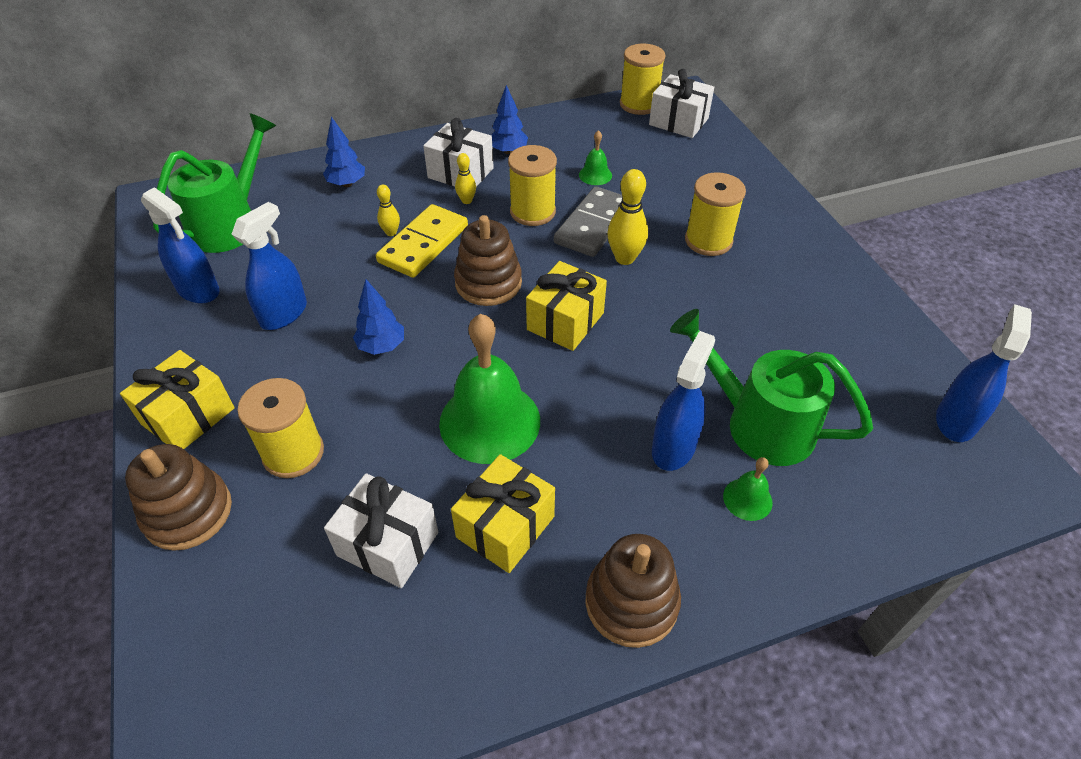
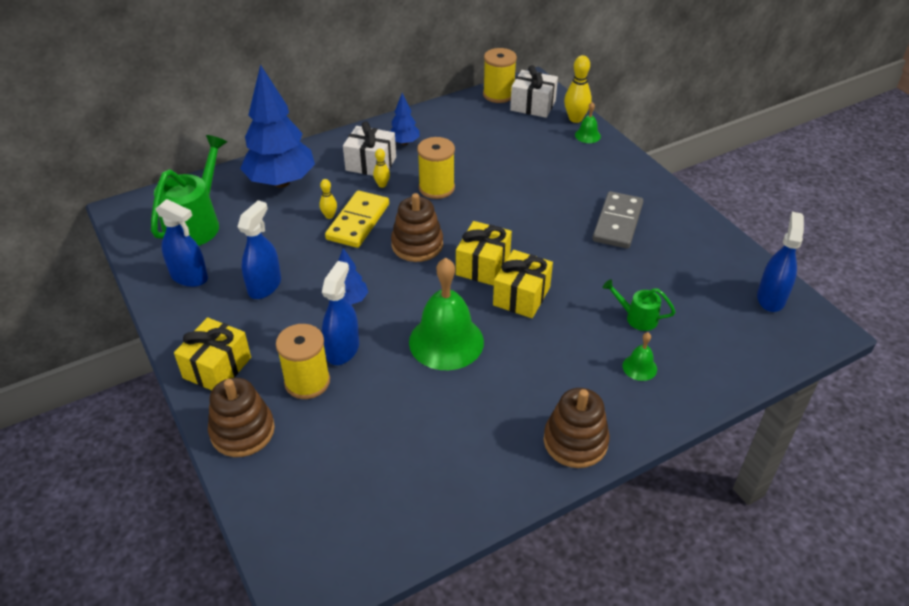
camera: 10 degrees left, 5 degrees down
(347, 184) = (281, 182): blue tree -> blue tree, size x2.15
(387, 544) = (396, 430): white gift -> none
(505, 527) = (477, 408): yellow gift -> yellow gift (521, 296)
(593, 225) = (486, 192): grey domino -> grey domino (617, 222)
(595, 175) = (478, 154): green bell -> green bell (587, 135)
(625, 258) = (516, 215): yellow bowling pin -> yellow bowling pin (575, 119)
(673, 447) = (582, 341): blue spray bottle -> blue spray bottle (343, 349)
(708, 241) = (575, 195): yellow spool -> none
(757, 423) = (636, 318): green watering can -> green watering can, size x0.51

